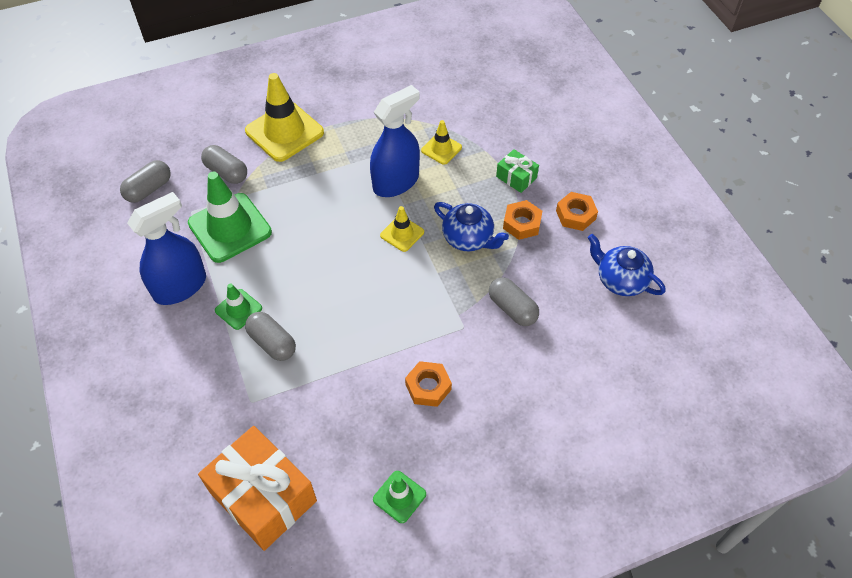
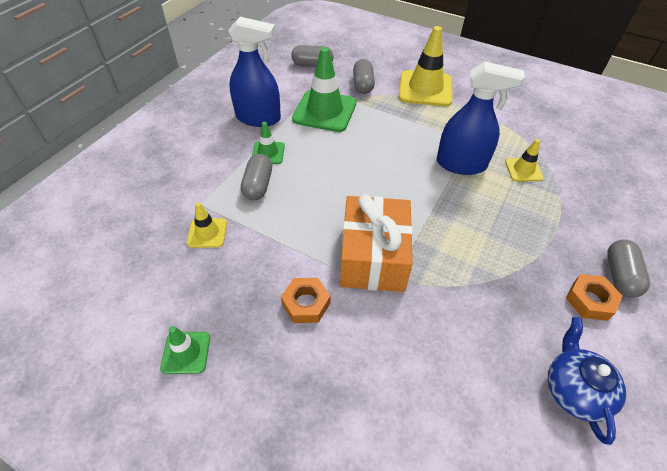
camera: 50 degrees right, 5 degrees down
(263, 496) = (127, 260): orange gift -> orange gift (373, 257)
(402, 234) = (423, 196): yellow traffic cone -> yellow traffic cone (207, 233)
(468, 238) = (469, 238): blue teapot -> none
(512, 309) = (440, 315): grey capsule -> grey capsule (619, 275)
(516, 177) = (565, 232): green gift -> none
(522, 223) = (529, 265): orange nut -> none

